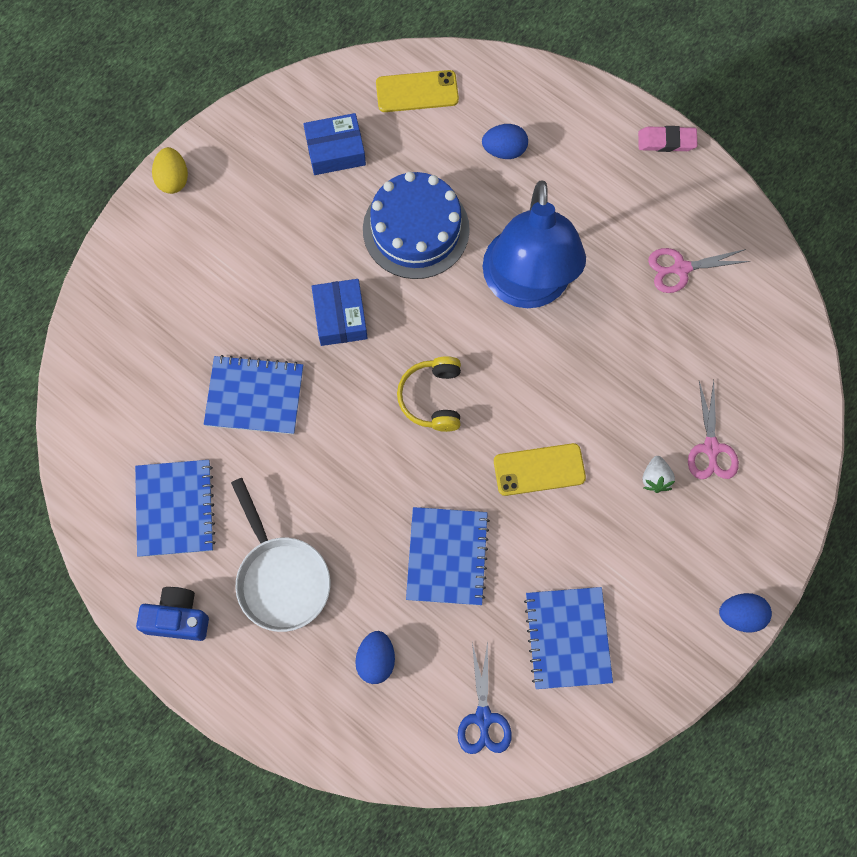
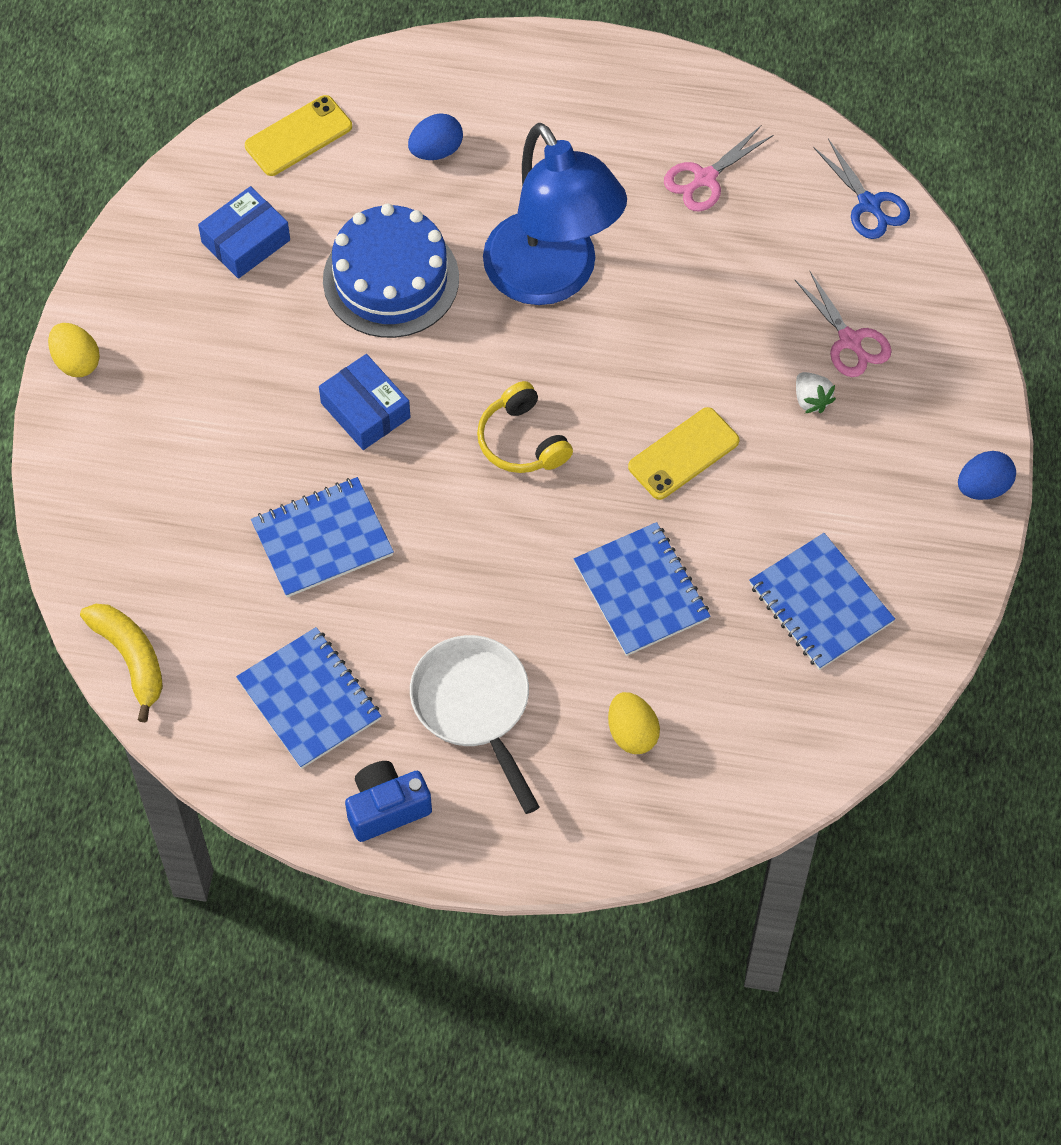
camera: 30 degrees left, 10 degrees down
(79, 412) = (131, 658): none -> yellow banana
(281, 578) = (474, 707): white pan -> white pan turned 150 degrees counterclockwise
(376, 660) = (632, 733): blue egg -> yellow egg
(483, 718) = (783, 728): blue scissors -> blue scissors (869, 204)
(666, 141) = (607, 57): pink eraser -> none

